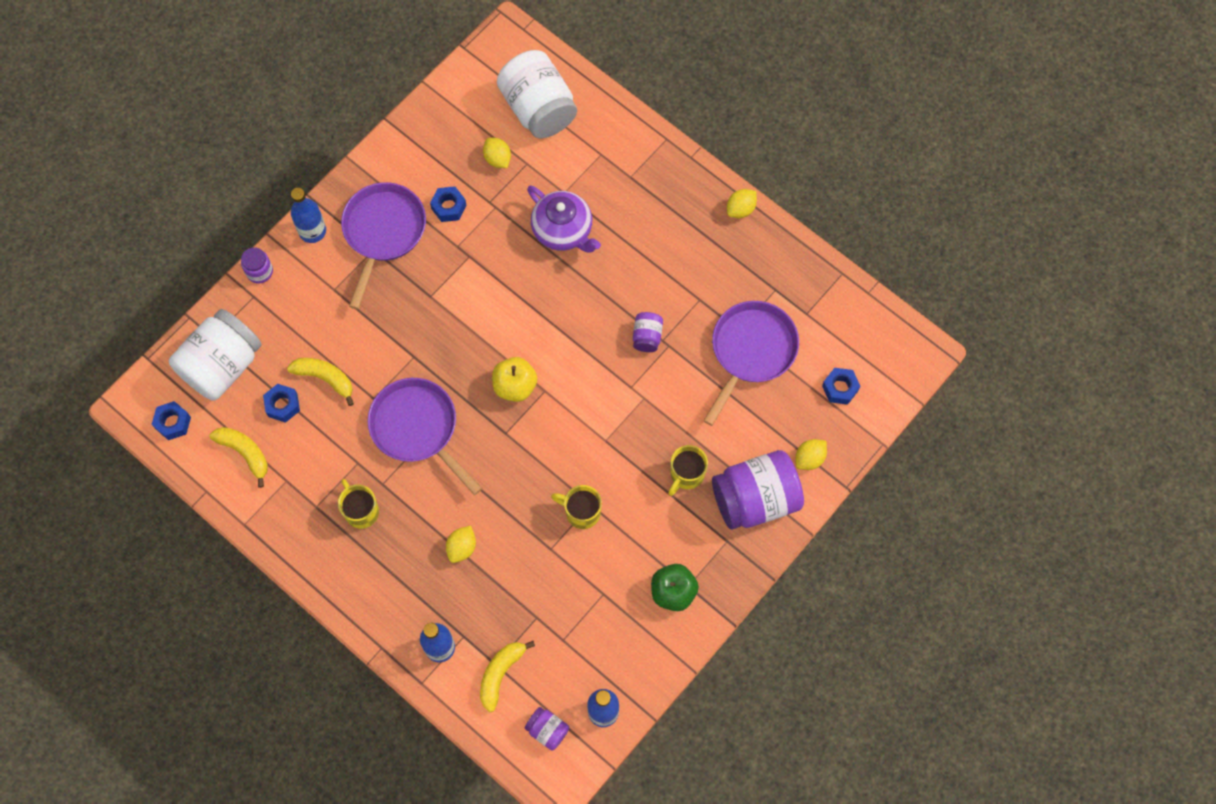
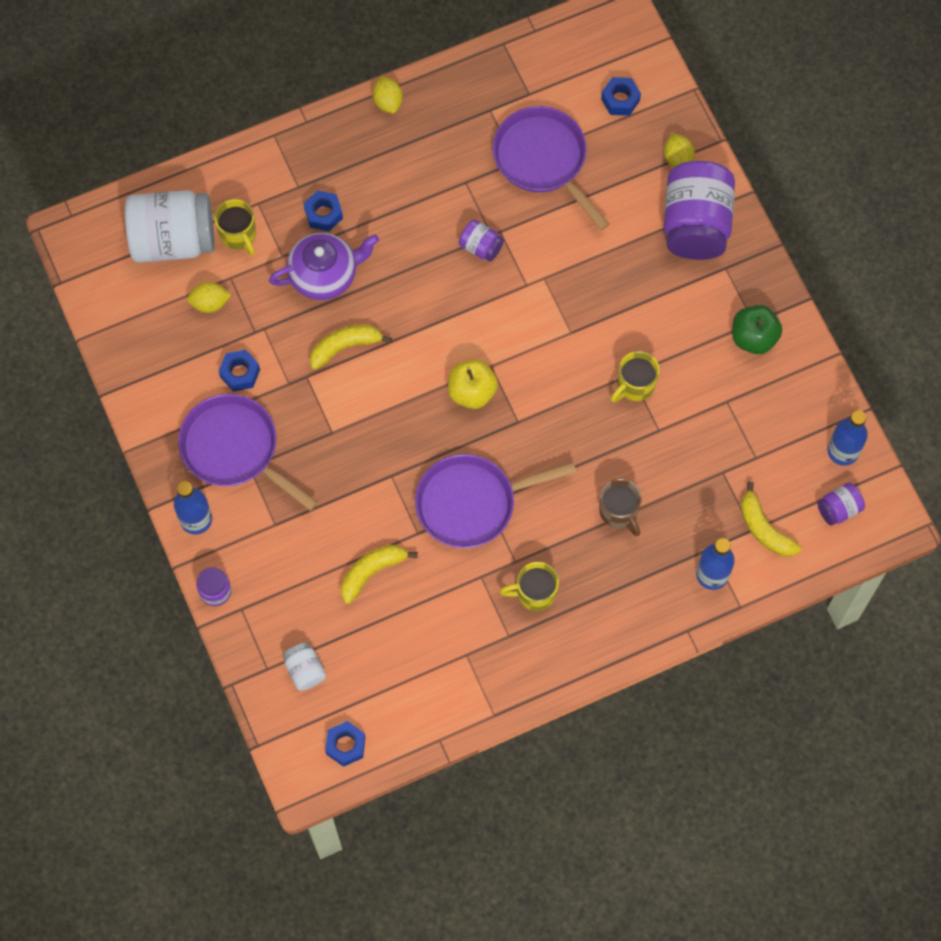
camera: 65 degrees left, 0 degrees up
(222, 365) = (305, 670): white jar -> white jar, size x0.46
(245, 453) = (416, 684): yellow banana -> yellow banana (345, 347)
(282, 405) = (381, 626): blue nut -> blue nut (323, 214)
(462, 547) = (619, 512): yellow lemon -> brown mug
(686, 475) = (642, 274): yellow mug -> yellow mug (238, 235)

